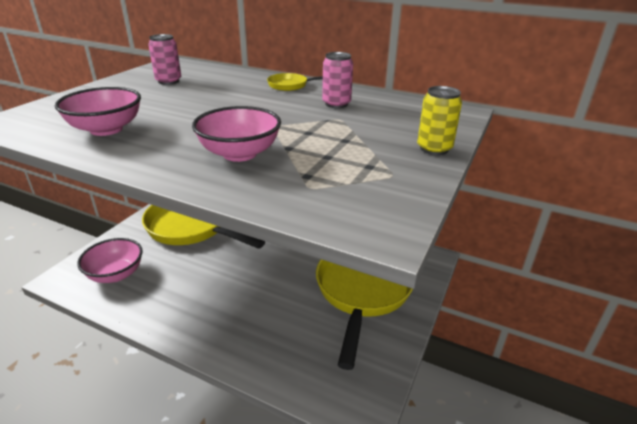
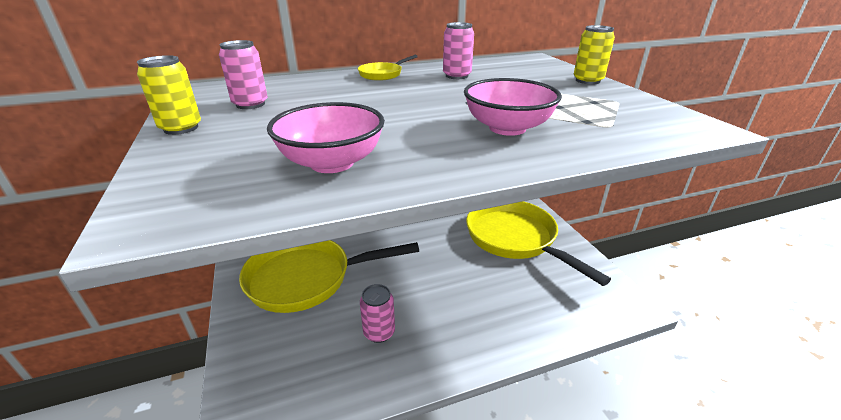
camera: 45 degrees left, 0 degrees up
(110, 84) = (181, 128): none -> yellow can
(116, 274) = (302, 371): pink bowl -> none
(175, 284) = (379, 332): none -> pink can

